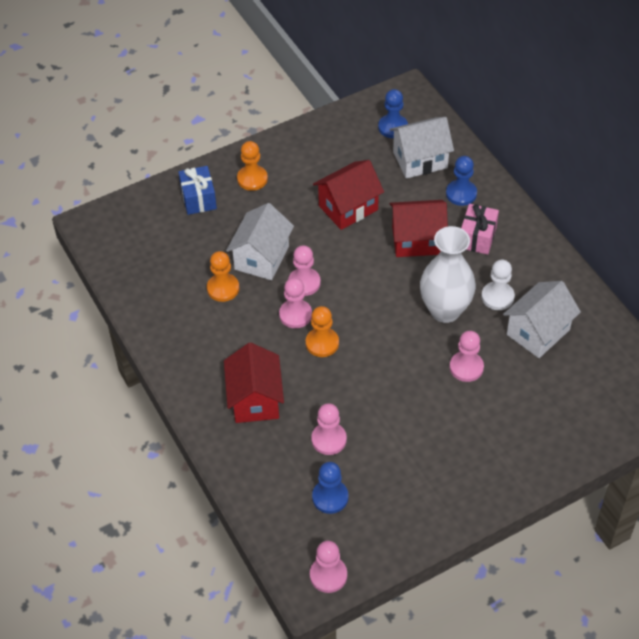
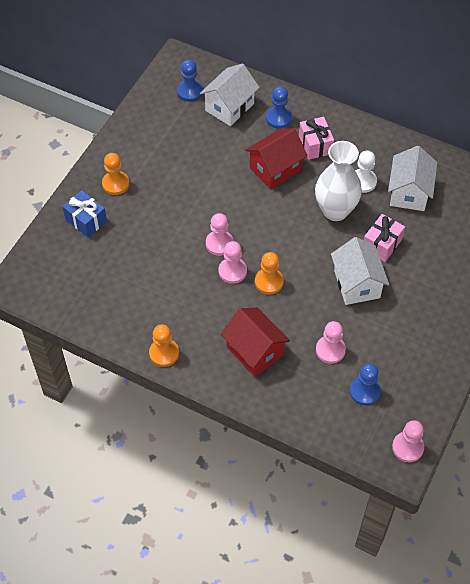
camera: 35 degrees left, 5 degrees up
(223, 288) = (162, 280): orange pawn -> orange pawn (164, 353)
(262, 258) = (172, 241): white house -> white house (357, 284)
(348, 208) = (206, 170): red house -> none
(466, 367) = (382, 244): pink pawn -> pink gift

